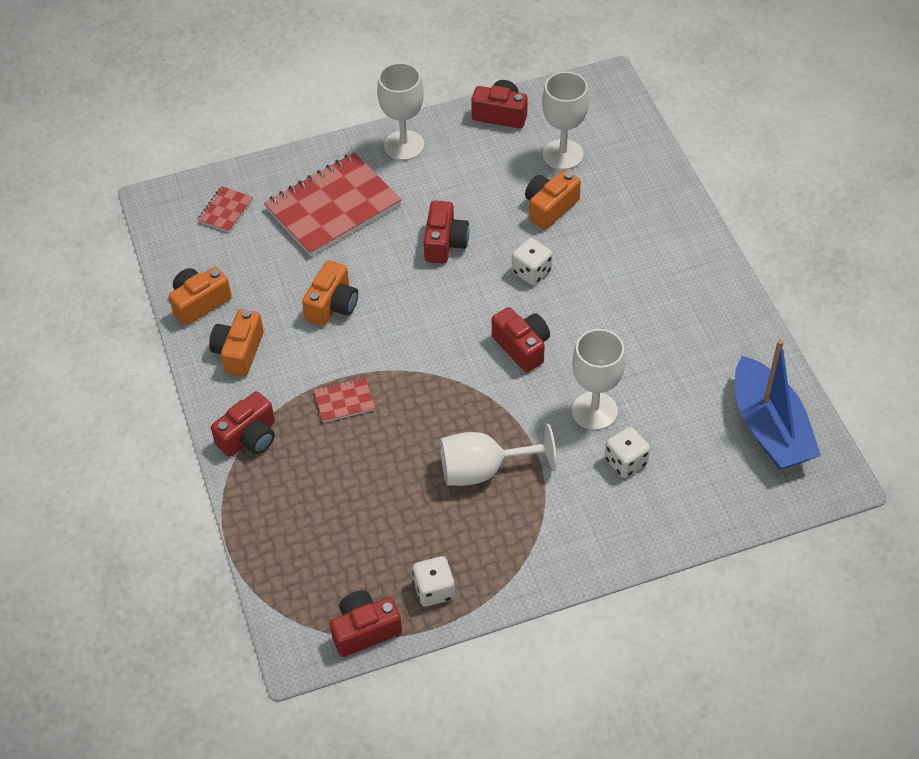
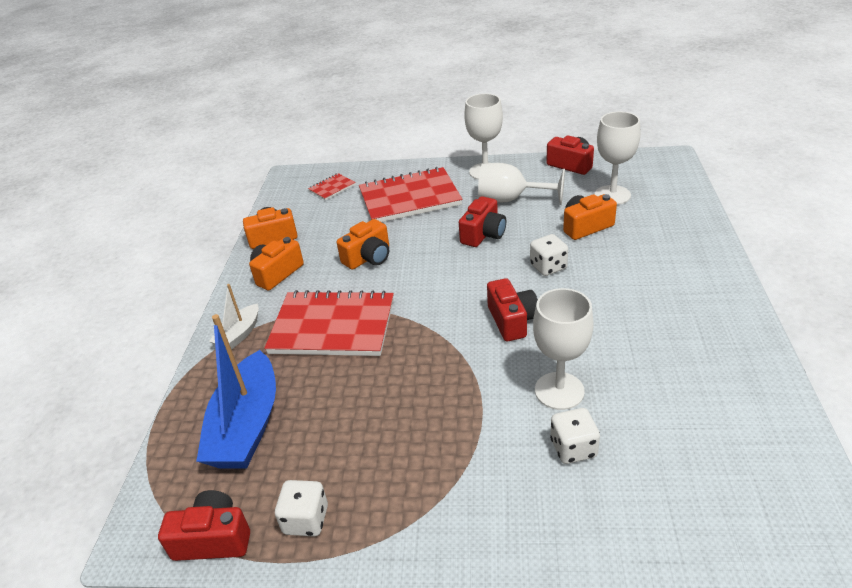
camera: 25 degrees right, 15 degrees down
(249, 437) = (239, 334): red camera -> white boat
(344, 401) = (333, 326): red notebook -> red notebook, size x2.25
(483, 470) = (421, 415): white goblet -> white goblet (510, 199)
(769, 428) = (758, 459): blue boat -> blue boat (247, 426)

